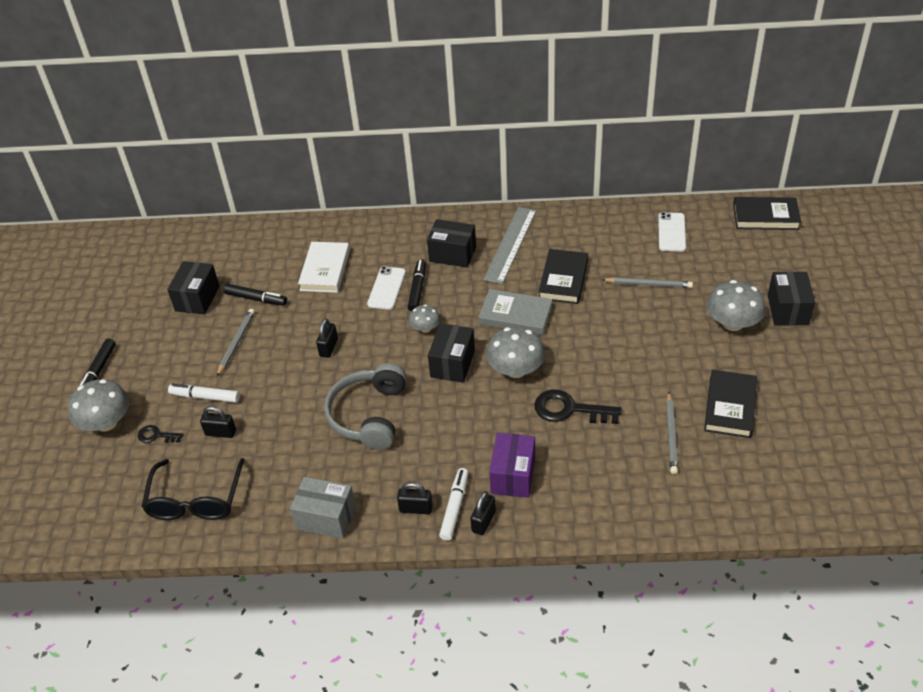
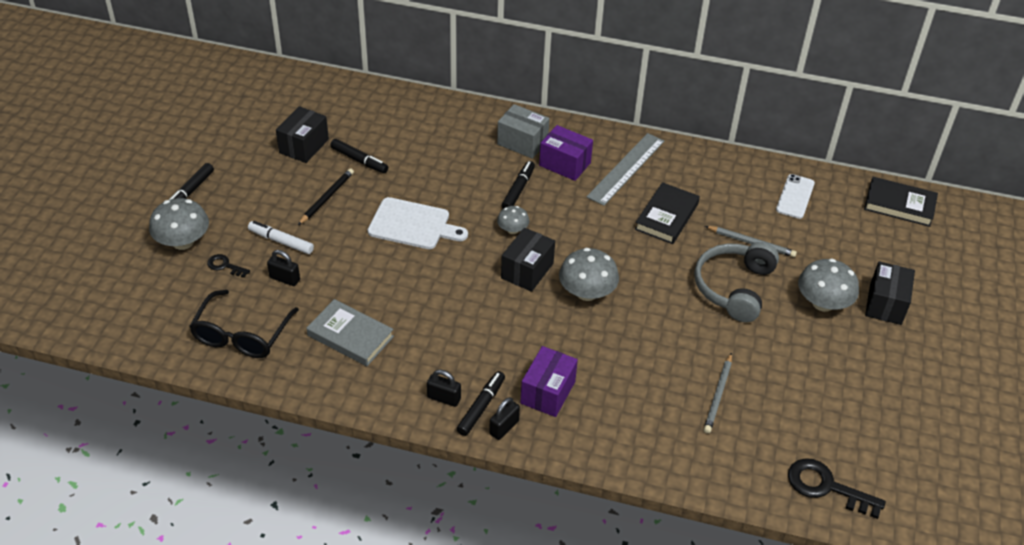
camera: 10 degrees right, 0 degrees up
(236, 343) = (326, 198): grey pencil -> black pencil
(325, 270) = (434, 149): white book -> none
(326, 518) = (356, 384): grey box -> grey box (522, 142)
(328, 348) = (413, 225): black padlock -> white cutting board
(369, 415) = (429, 299): grey headphones -> grey headphones (734, 288)
(386, 288) = (488, 181): white phone -> none
(452, 254) = (565, 164): black box -> purple box
(455, 507) = (481, 407): white marker -> black marker
(515, 315) = (606, 240): grey book -> grey book (350, 336)
(570, 409) = (626, 345): black key -> black key (826, 487)
(730, 407) = (788, 384): black book -> none

